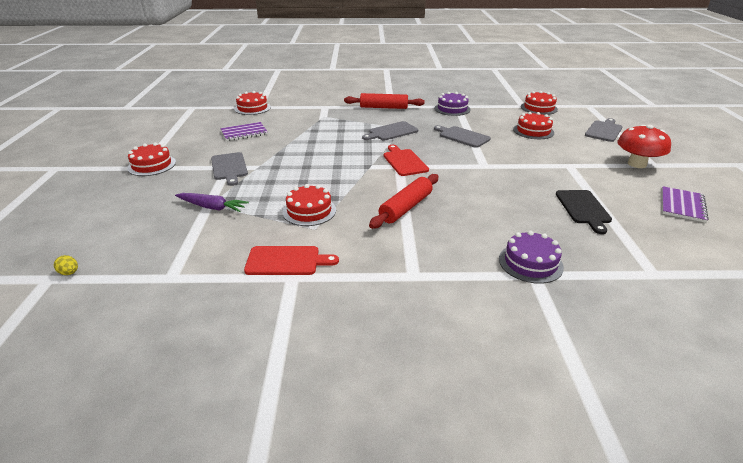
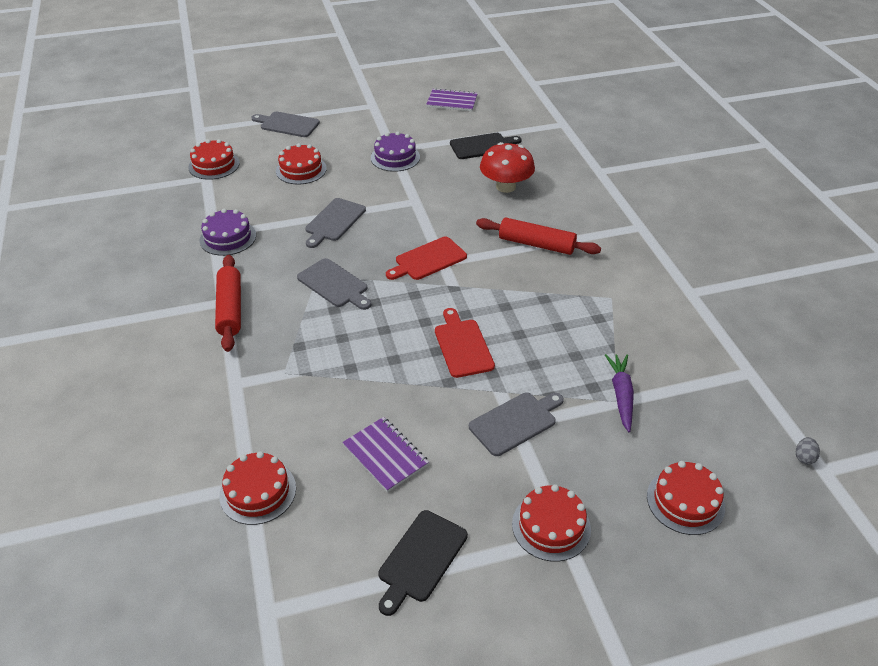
camera: 105 degrees left, 10 degrees up
(69, 273) = (804, 457): yellow egg -> grey egg
(177, 134) = (421, 559): none -> black cutting board
(286, 261) = (672, 302): red cutting board -> red cutting board (462, 345)
(309, 211) = (581, 310): red cake -> red cake (685, 501)
(530, 263) = (584, 172): purple cake -> purple cake (395, 157)
(637, 164) = (374, 113): red mushroom -> red mushroom (505, 186)

